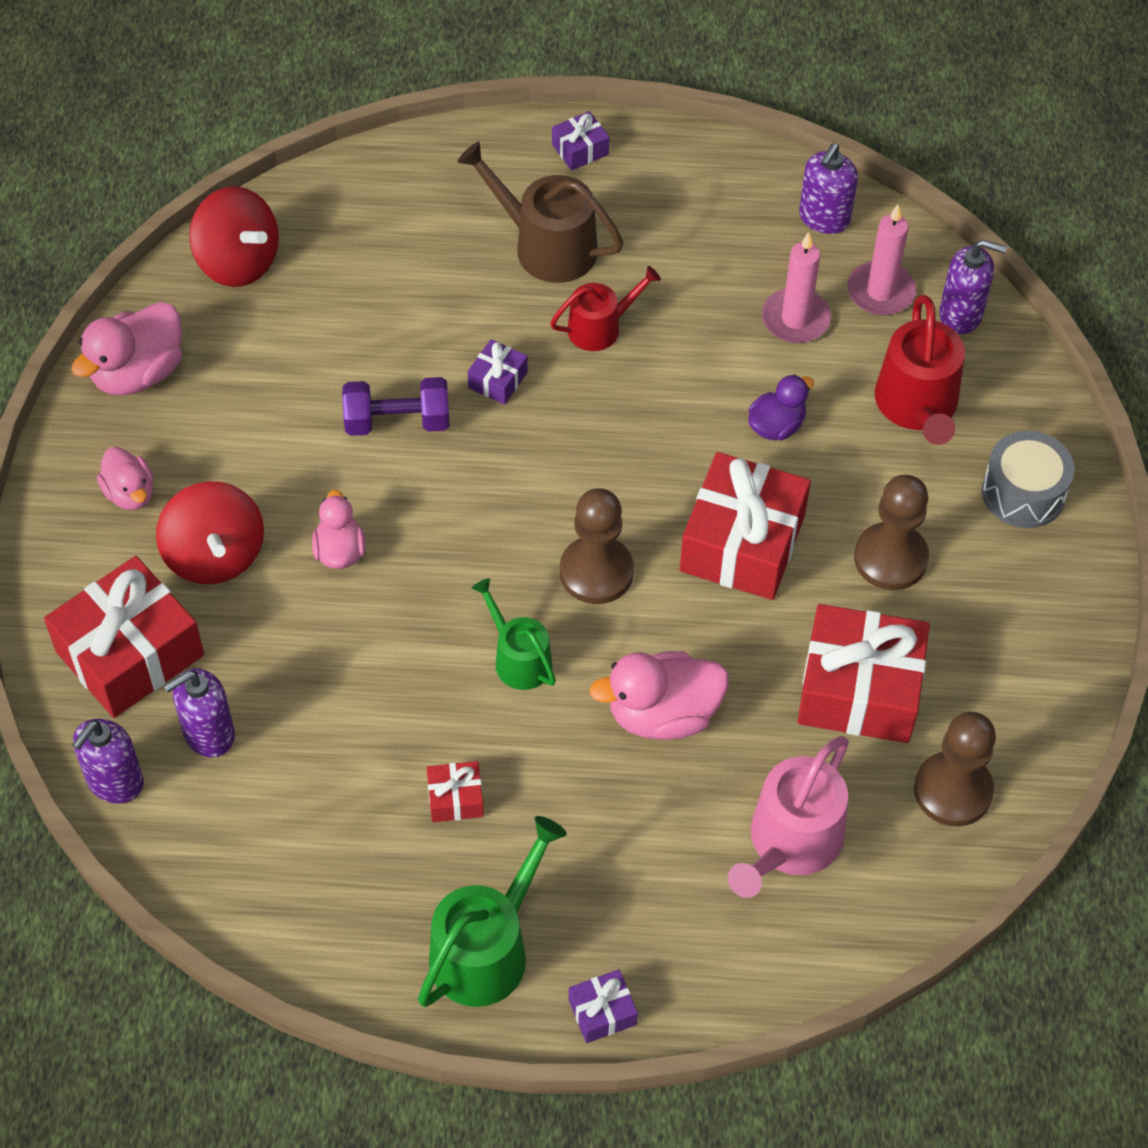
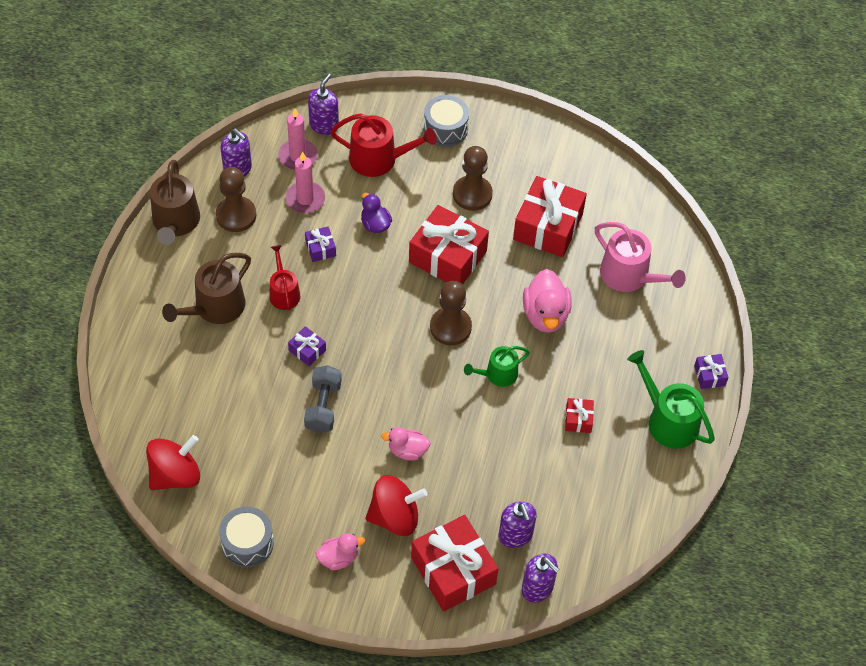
camera: 80 degrees left, 0 degrees up
(138, 373) = (247, 543): pink duck -> grey drum
(397, 422) = (323, 407): purple dumbbell -> grey dumbbell
(580, 149) = (146, 276): purple gift -> purple gift (320, 248)
(692, 163) = (175, 222): none -> brown watering can
(953, 791) = (612, 202): brown pawn -> brown pawn (236, 215)

